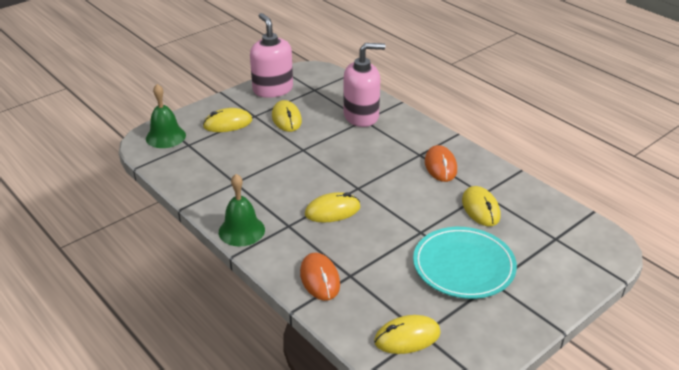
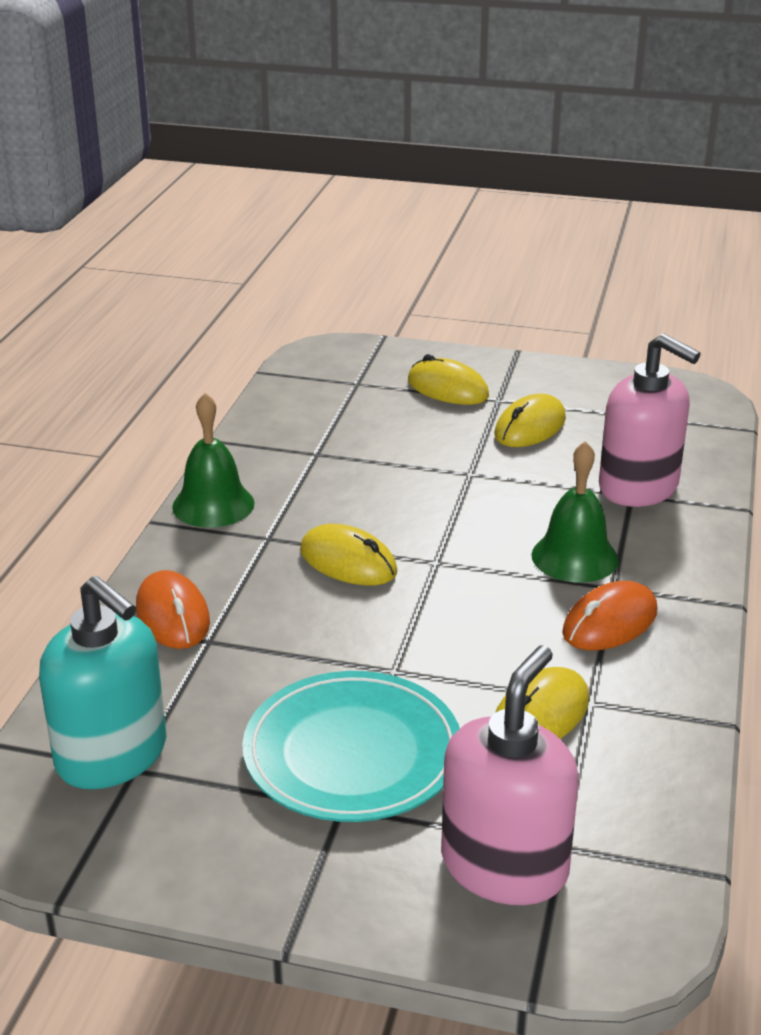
camera: 55 degrees right, 5 degrees down
(165, 136) = (352, 360): green bell -> green bell (574, 557)
(272, 89) = (589, 384): pink soap dispenser -> pink soap dispenser (504, 866)
(320, 279) = (173, 615): orange mouse -> orange mouse turned 60 degrees counterclockwise
(407, 337) = (112, 755): yellow mouse -> turquoise soap dispenser

